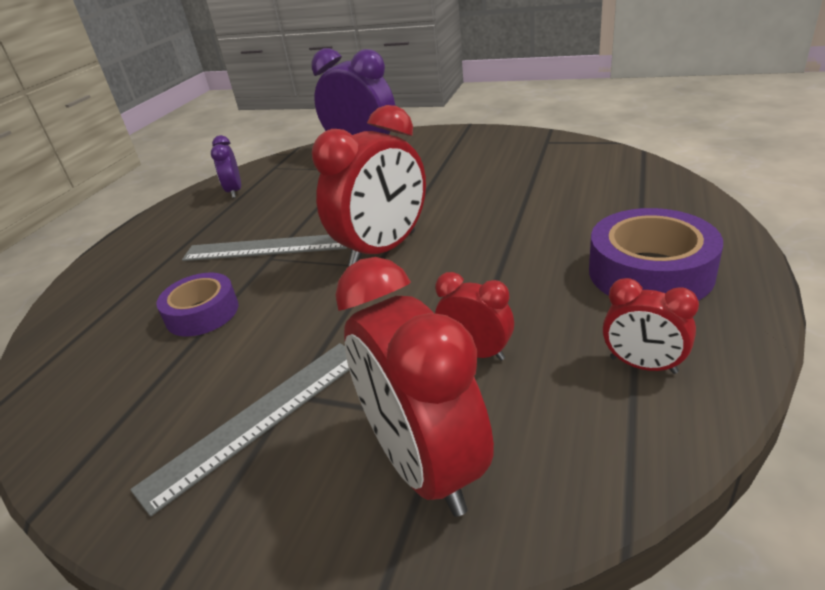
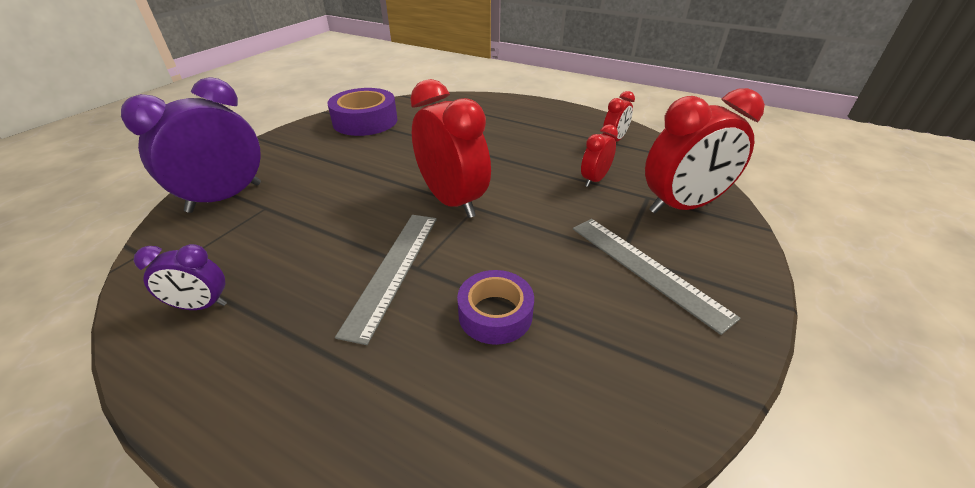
camera: 85 degrees left, 5 degrees up
(650, 272) = (540, 123): purple tape -> purple tape (365, 121)

